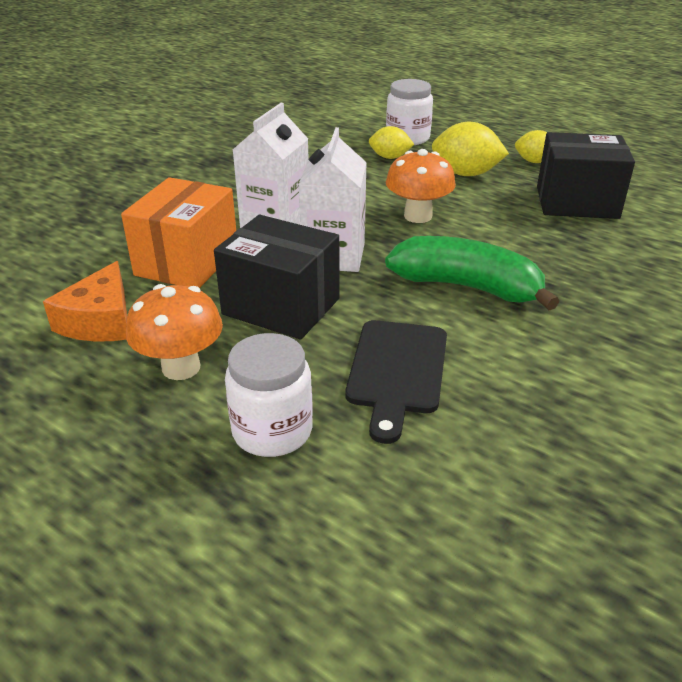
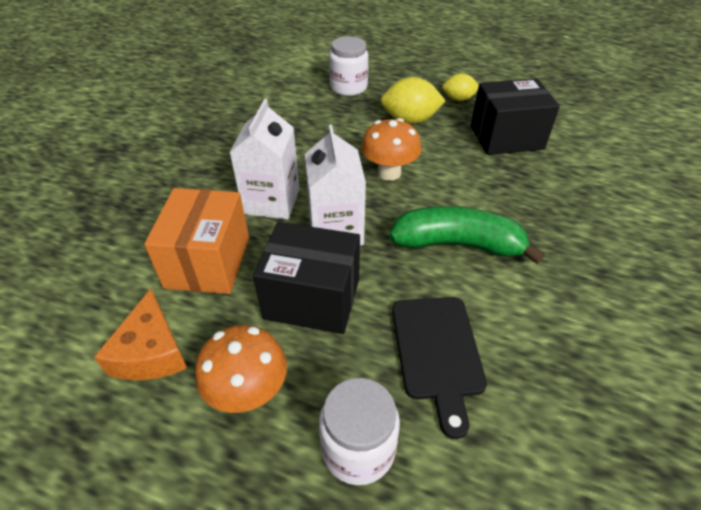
camera: 15 degrees left, 10 degrees up
(390, 157) = (342, 111): yellow lemon -> none

